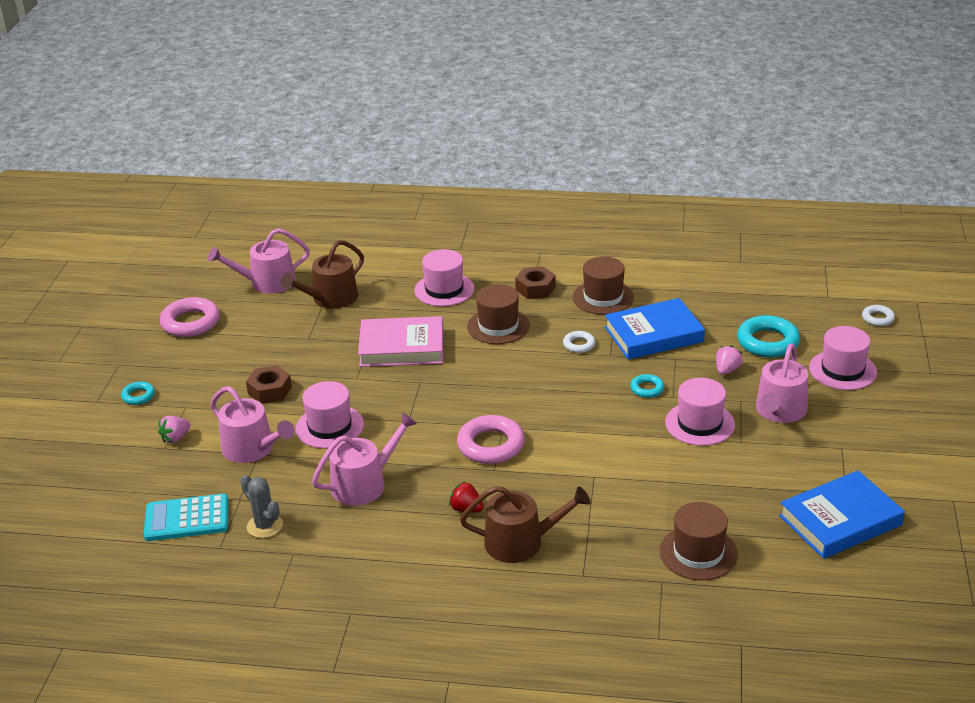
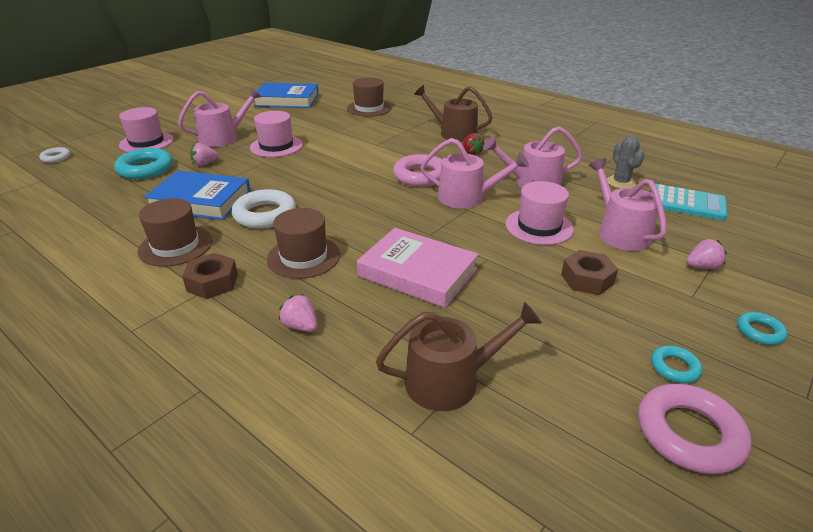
camera: 150 degrees left, 0 degrees up
(267, 282) = (534, 471): pink watering can -> pink watering can (467, 197)
(444, 289) = (301, 326): pink hat -> pink strawberry
(579, 344) = (265, 214): white ring -> white ring, size x1.91
(647, 389) = (271, 171): turquoise ring -> turquoise ring (674, 367)

